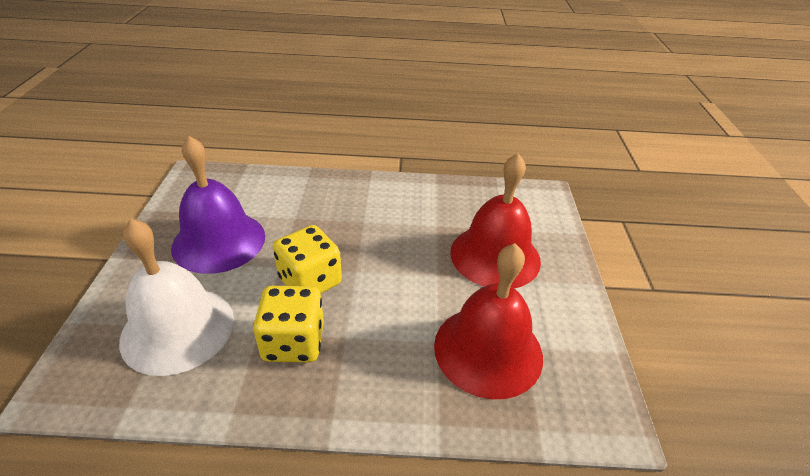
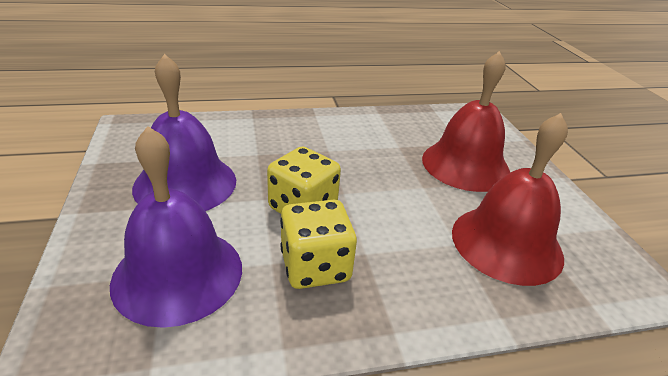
camera: 15 degrees left, 5 degrees down
(178, 329) = (178, 274): white bell -> purple bell

